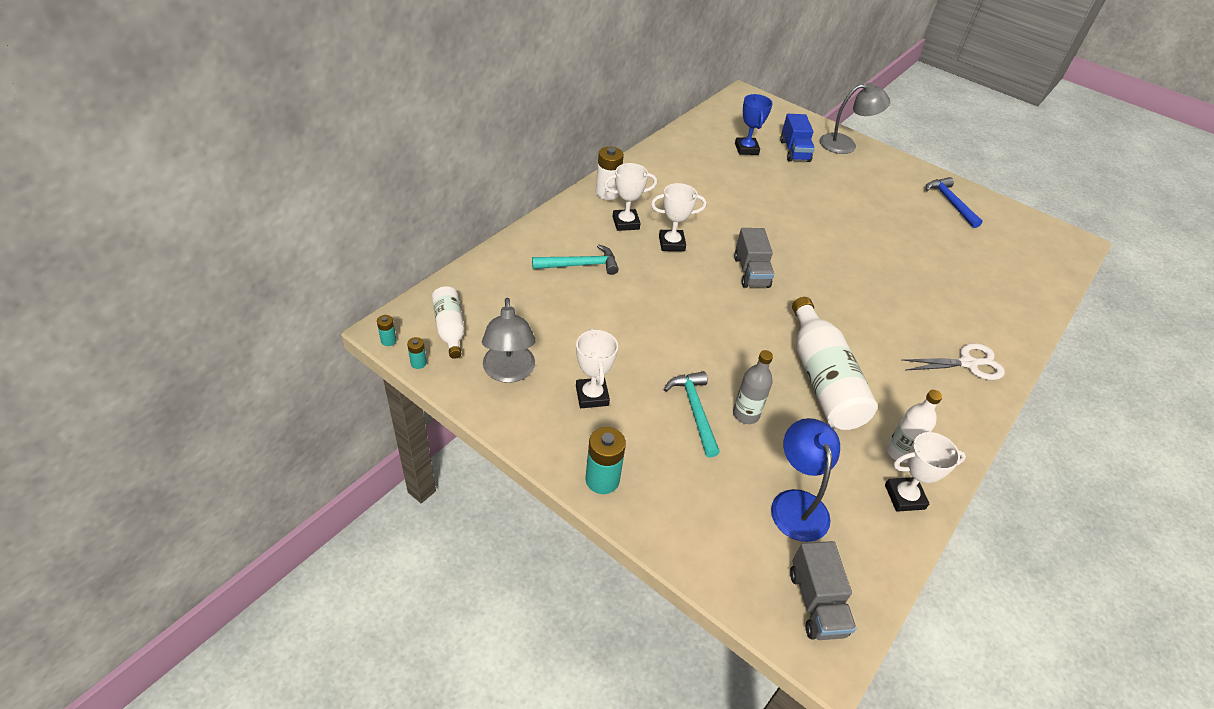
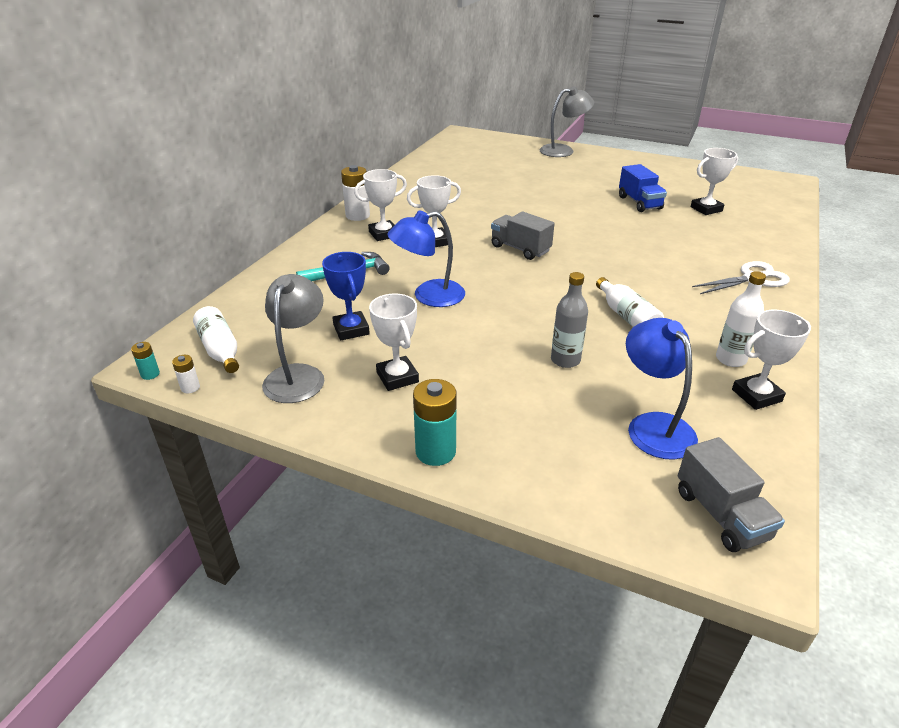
camera: 10 degrees left, 10 degrees down
(418, 363) = (190, 387): turquoise battery -> white battery
(509, 372) = (298, 375): grey lamp -> grey lamp turned 150 degrees counterclockwise
(646, 310) = (428, 296): none -> blue lamp
(695, 410) = (512, 367): turquoise hammer -> none
(746, 149) = (477, 166): blue trophy -> blue trophy (351, 329)
(751, 272) = (520, 249): grey truck -> grey truck turned 150 degrees clockwise
(794, 151) = (521, 161): blue truck -> blue truck (639, 203)
(822, 379) = (627, 316): white bottle -> white bottle, size x0.55
(950, 202) = (672, 173): blue hammer -> none
(963, 261) = (706, 209): none -> white trophy

